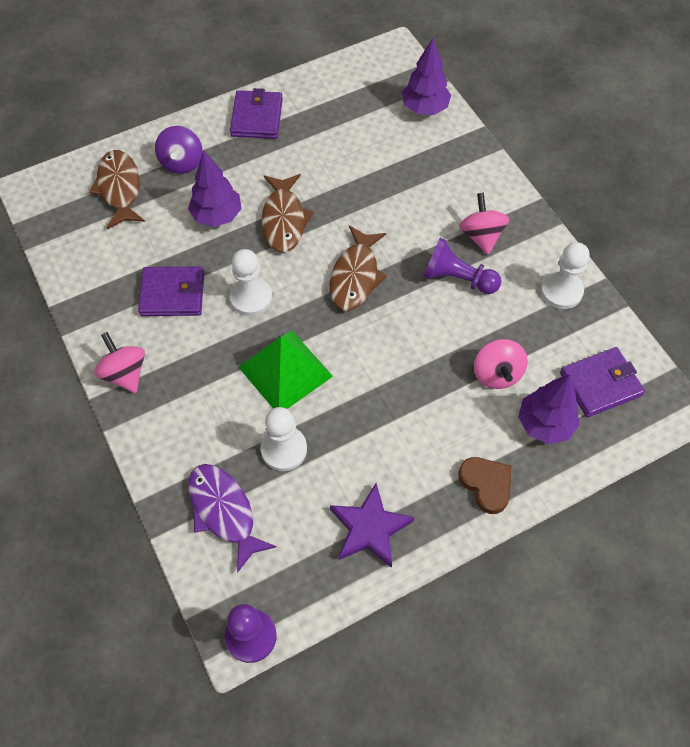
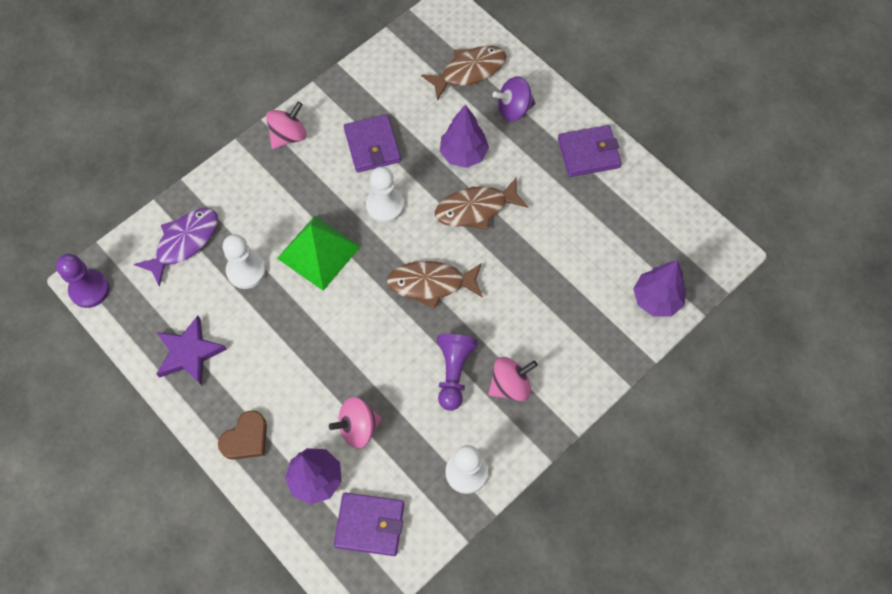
camera: 75 degrees right, 5 degrees up
(600, 384) = (370, 525): purple wallet -> purple wallet turned 45 degrees counterclockwise

